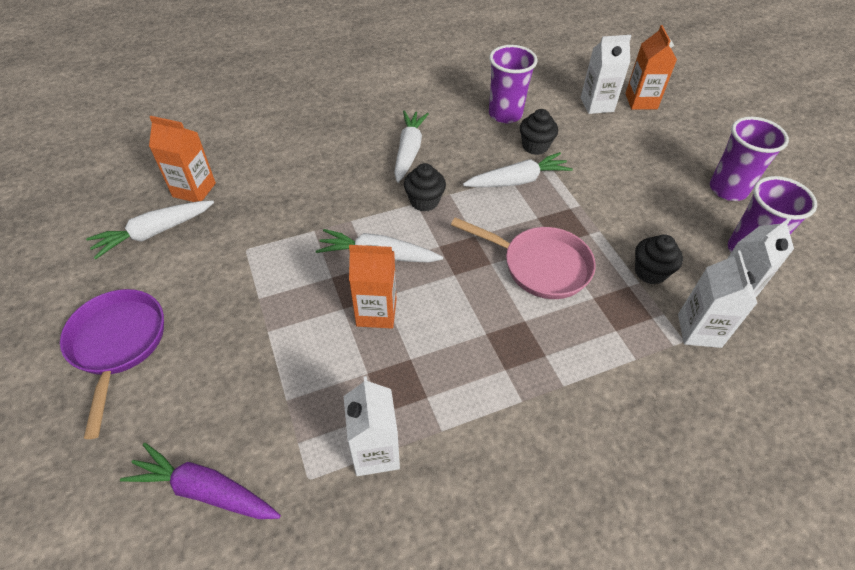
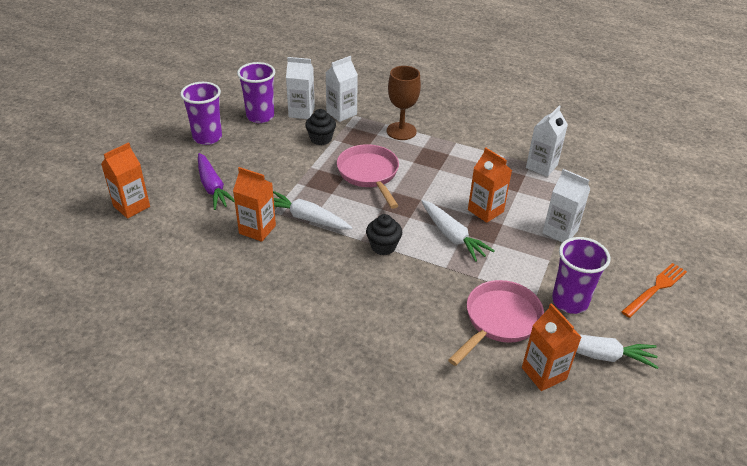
camera: 135 degrees left, 10 degrees down
(118, 344) = (655, 289): purple pan -> orange fork
(205, 490) = (632, 199): purple carrot -> purple carrot (213, 187)
(261, 206) = (499, 320): none -> pink pan
(409, 151) = (345, 288): white carrot -> none
(505, 114) = (233, 265): purple cup -> purple cup (569, 301)
(535, 146) = (257, 229): black cupcake -> orange carton
(597, 105) = (162, 225): white carton -> white carton (560, 232)
(602, 361) = (401, 131): none -> brown goblet

